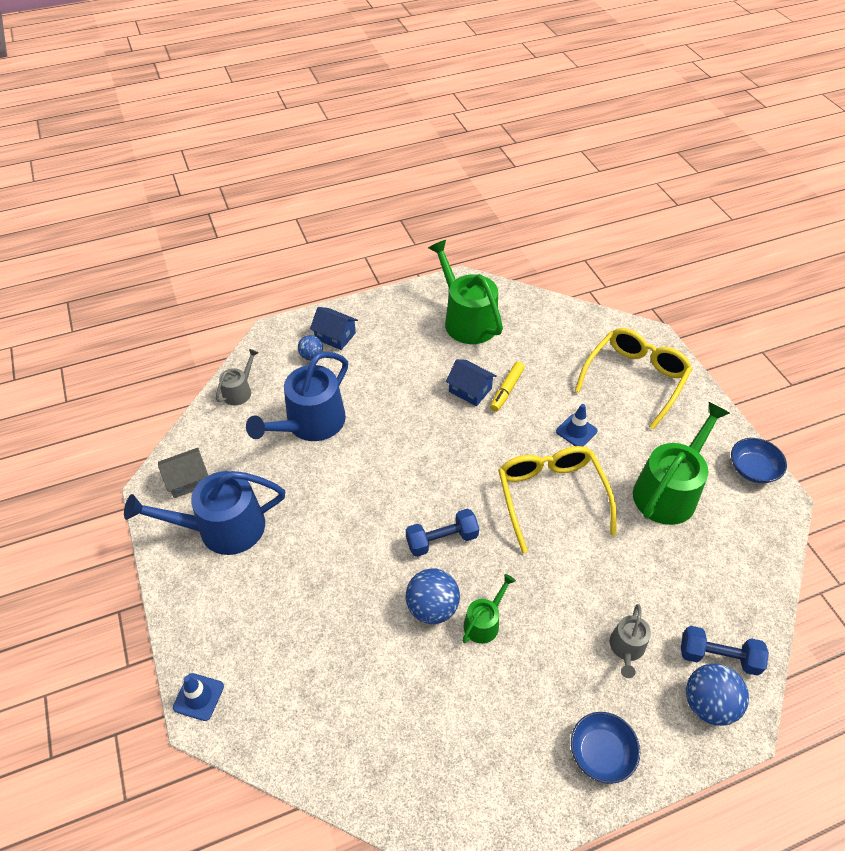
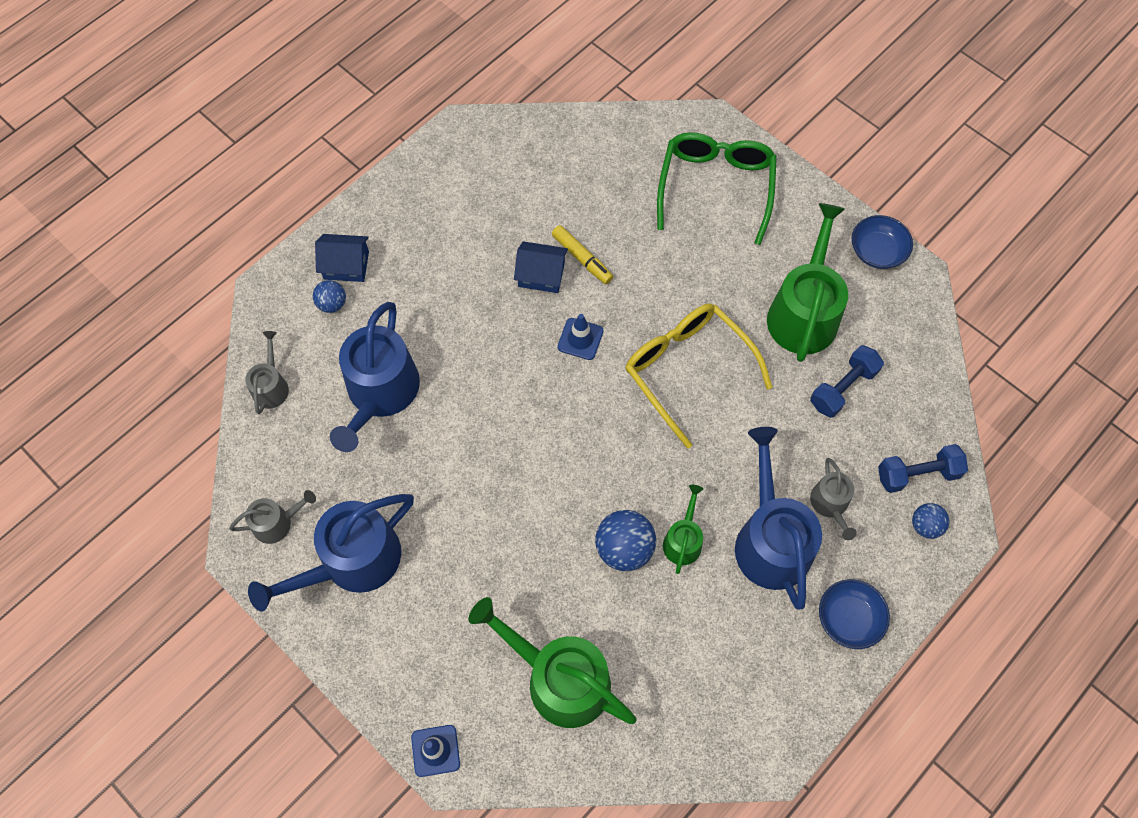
camera: 25 degrees left, 15 degrees up
(187, 480) = (277, 523): grey house -> grey watering can
(442, 540) = (598, 470): blue dumbbell -> blue dumbbell (843, 388)
(466, 320) = (492, 181): green watering can -> green watering can (559, 679)
(506, 390) = (582, 258): yellow marker -> yellow marker turned 45 degrees counterclockwise
(559, 654) = (770, 540): none -> blue watering can
(576, 431) = (680, 280): blue traffic cone -> blue traffic cone (580, 339)
(635, 379) = (715, 187): yellow glasses -> green glasses
(708, 704) = (925, 526): blue ball -> blue ball, size x0.59

